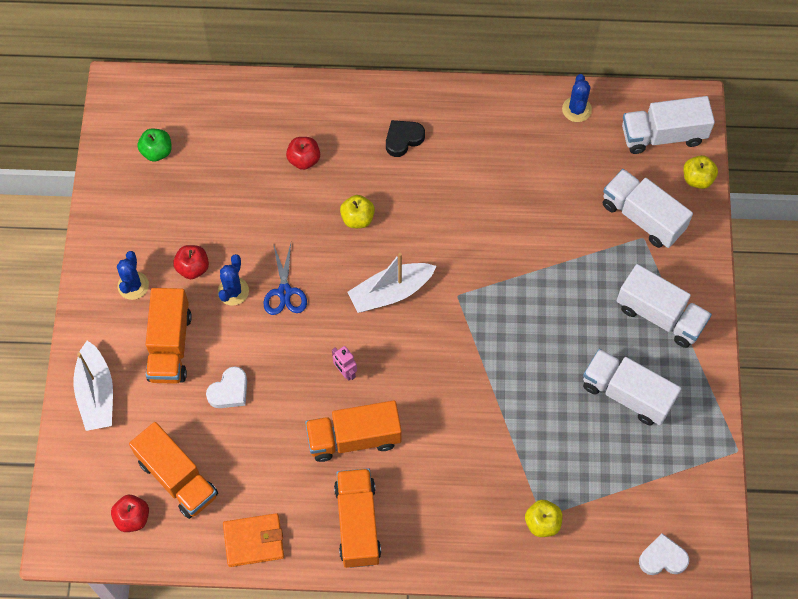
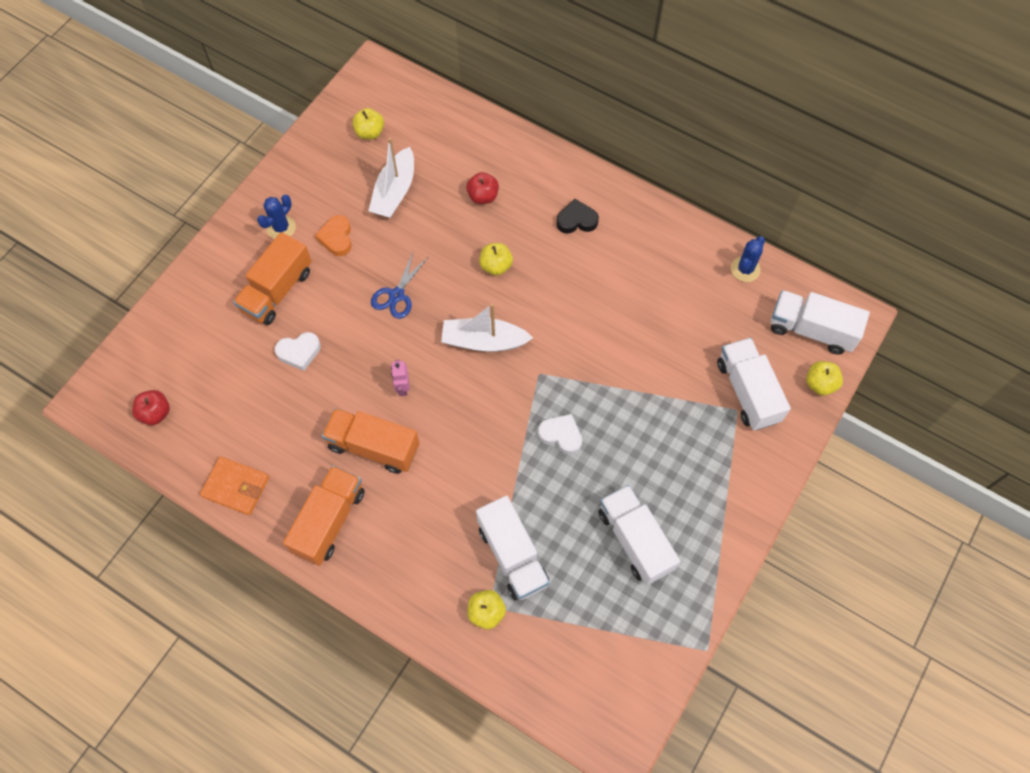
camera: 30 degrees right, 0 degrees up
(96, 393) = (196, 298): white boat -> white boat (394, 192)
(157, 151) = (370, 132): green apple -> yellow apple
(177, 478) = (211, 400): orange truck -> none
(193, 268) = (336, 238): red apple -> orange heart
(233, 291) = (356, 273): blue cactus -> none
(660, 315) = (709, 487): white truck -> white truck (512, 555)
(662, 558) = (574, 708): white heart -> white heart (561, 435)

